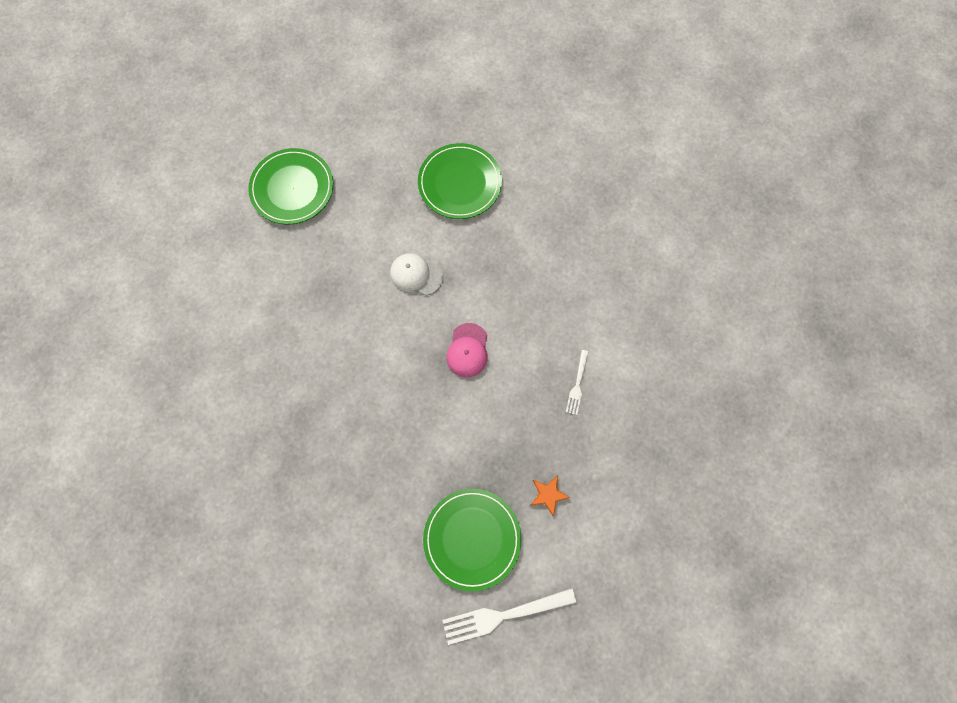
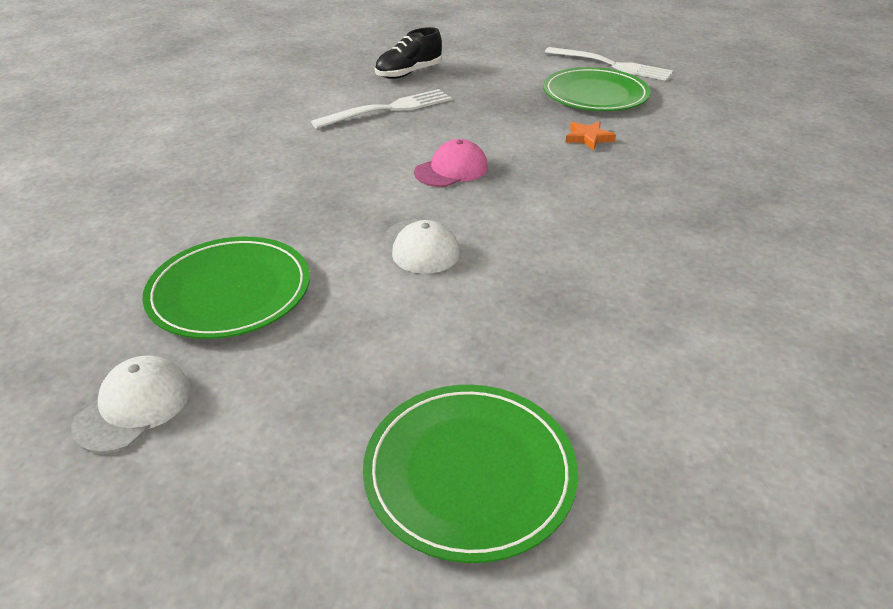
camera: 135 degrees left, 35 degrees down
(421, 120) = (134, 407): none -> white cap
(548, 494) = (502, 84): orange star -> orange star (588, 138)
(577, 384) = (388, 109): white fork -> white fork, size x1.84
(626, 450) = (409, 73): none -> black shoe

